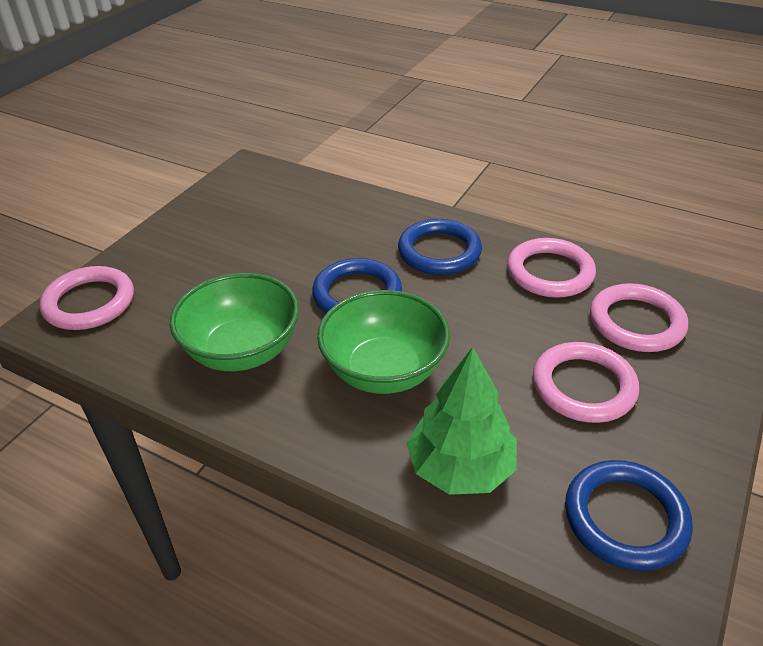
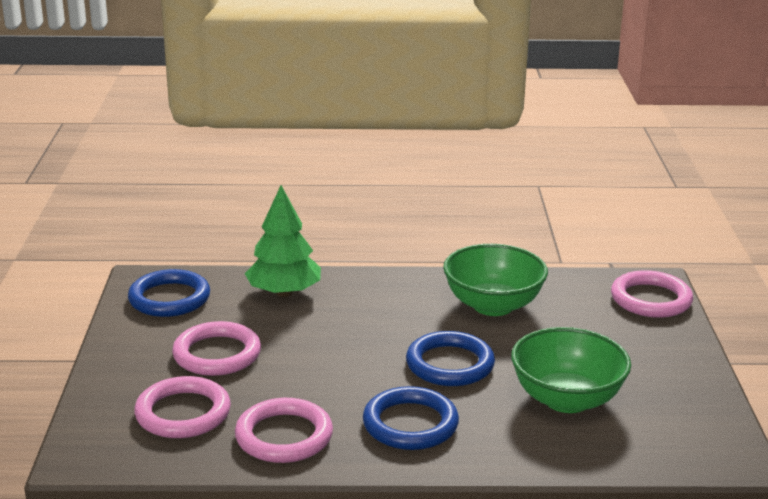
camera: 150 degrees right, 15 degrees down
(384, 371) = (376, 323): green bowl -> green bowl (566, 399)

